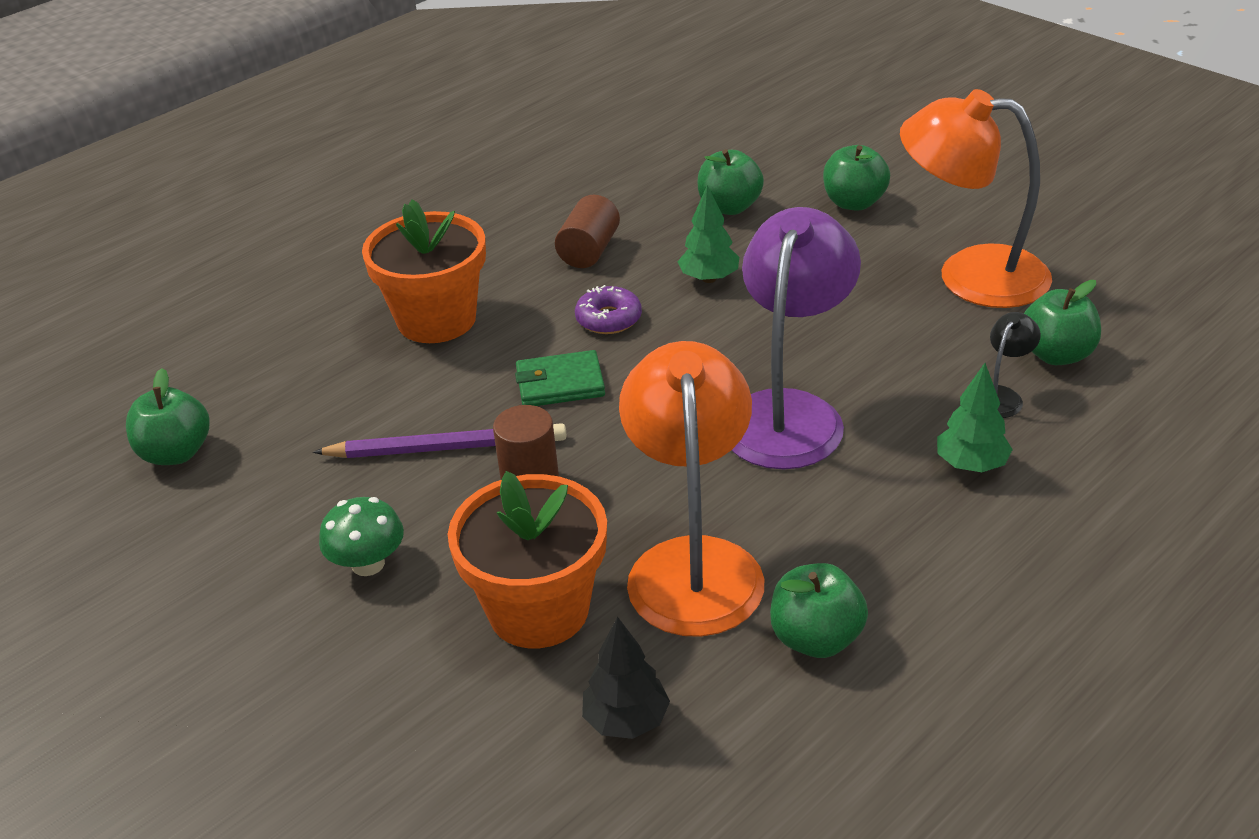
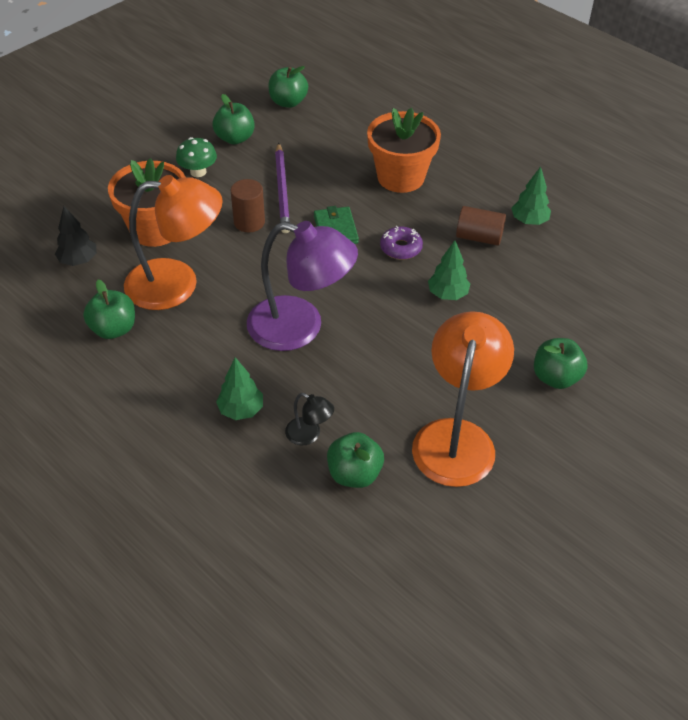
camera: 85 degrees right, 10 degrees up
(557, 210) = (529, 221): none -> green tree
(729, 207) = (541, 307): green apple -> green apple (235, 138)

